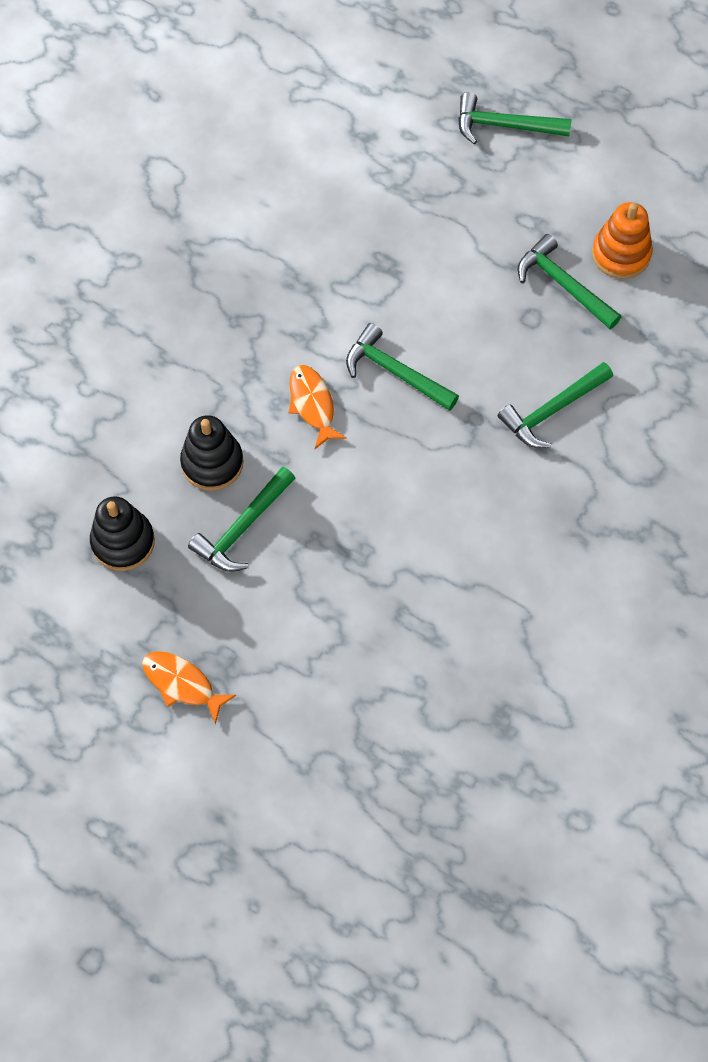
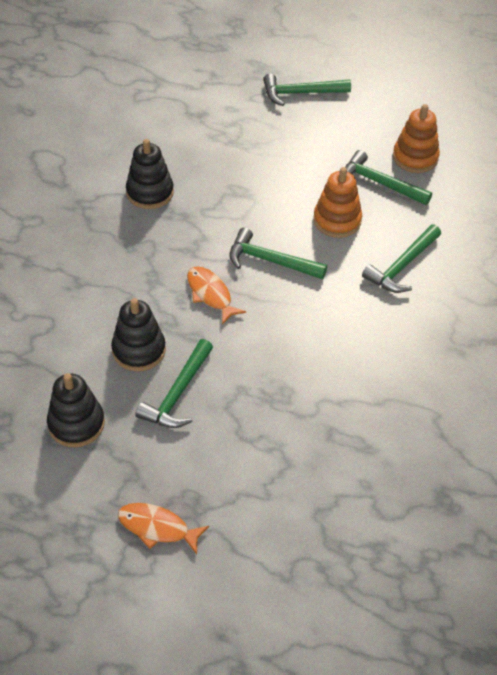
camera: 15 degrees left, 15 degrees down
(276, 246) = (150, 193): none -> black stacking toy
(493, 330) = (337, 220): none -> orange stacking toy

